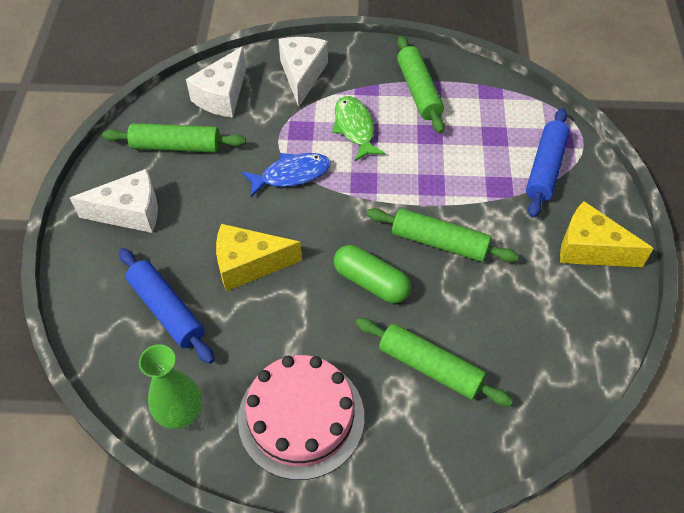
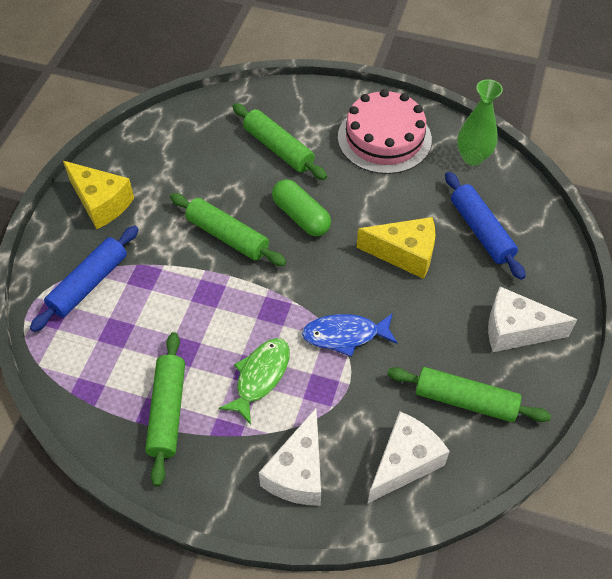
camera: 165 degrees left, 0 degrees up
(355, 128) = (260, 377): green fish -> green fish turned 150 degrees counterclockwise

